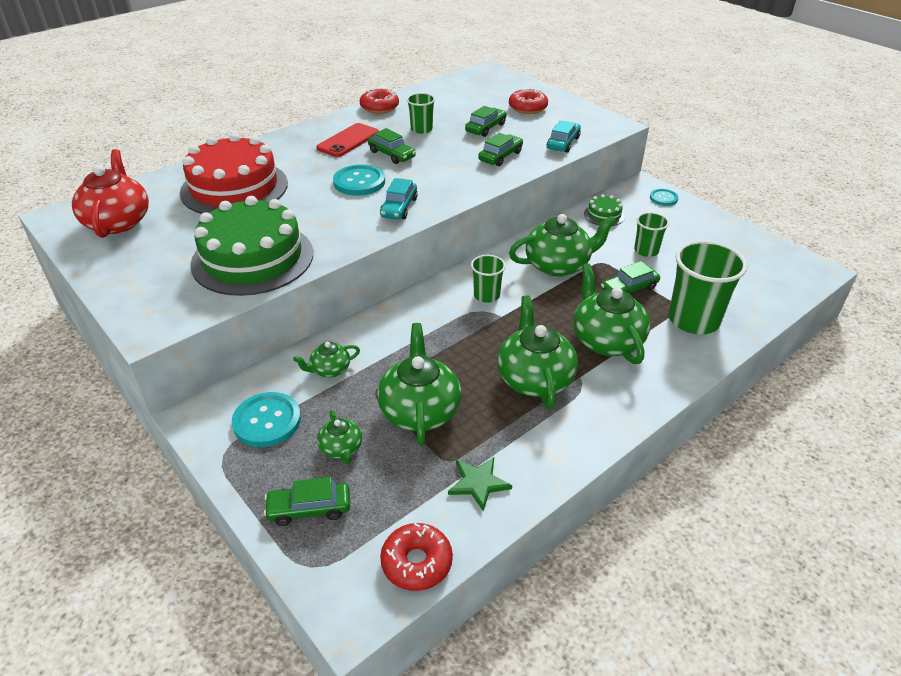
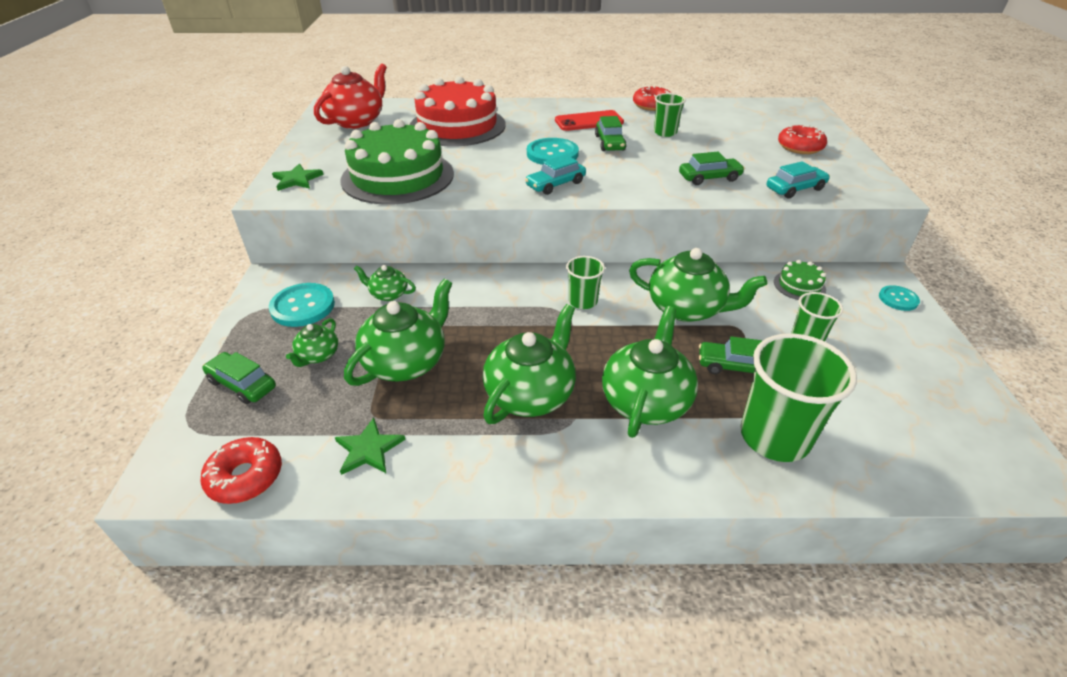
camera: 40 degrees right, 0 degrees up
(152, 304) = (297, 179): none -> green star
(486, 128) = (729, 150): green car -> none

